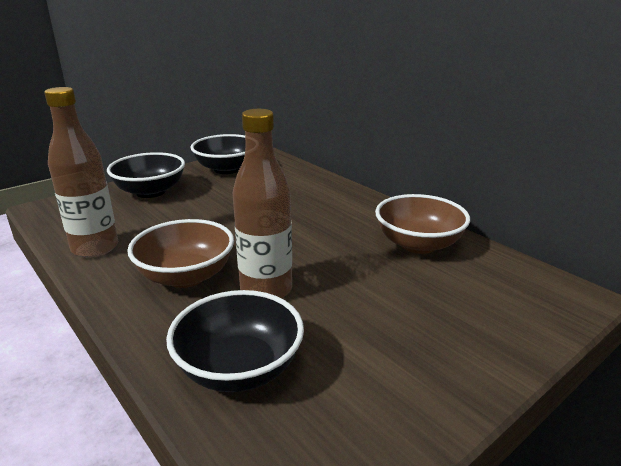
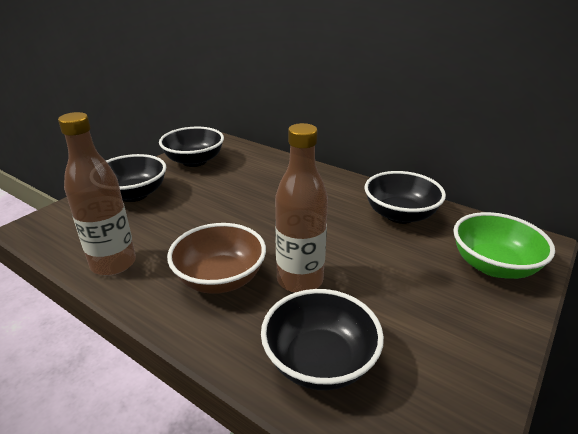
camera: 15 degrees left, 5 degrees up
(418, 244) = (400, 215): brown bowl -> black bowl
(502, 311) = (493, 265): none -> green bowl

